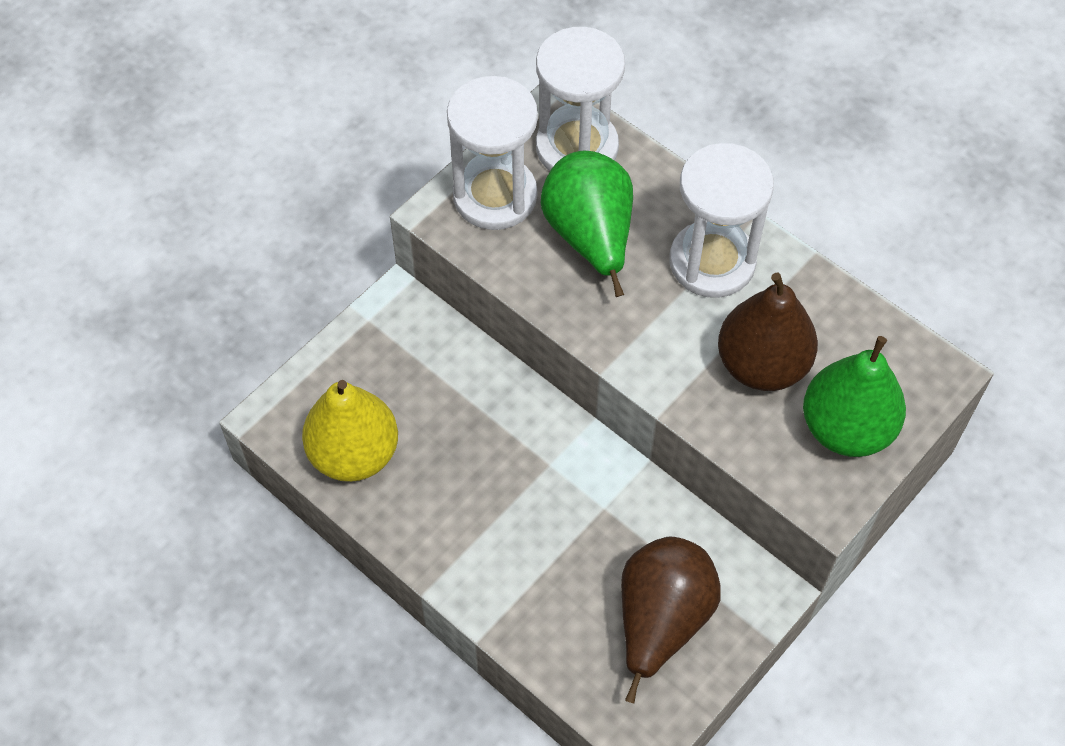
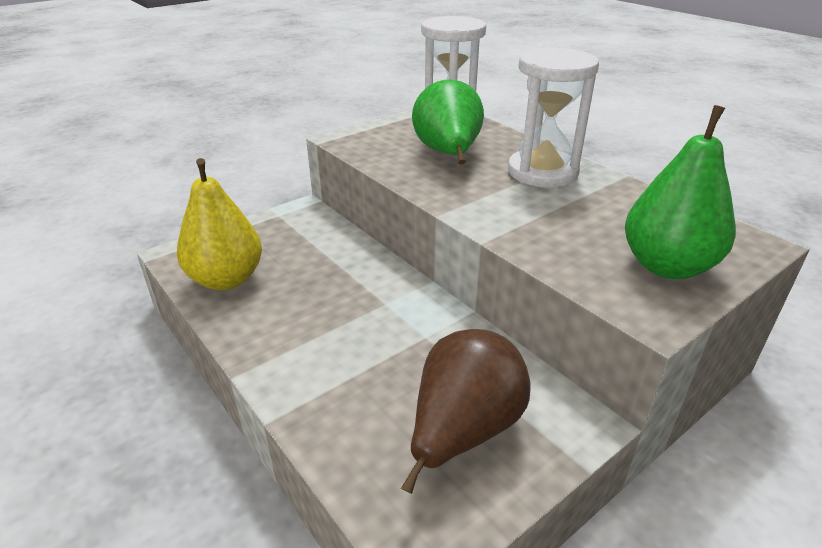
camera: 10 degrees right, 25 degrees down
(495, 196) = (384, 135): white hourglass -> none
(762, 365) = (582, 223): brown pear -> none

